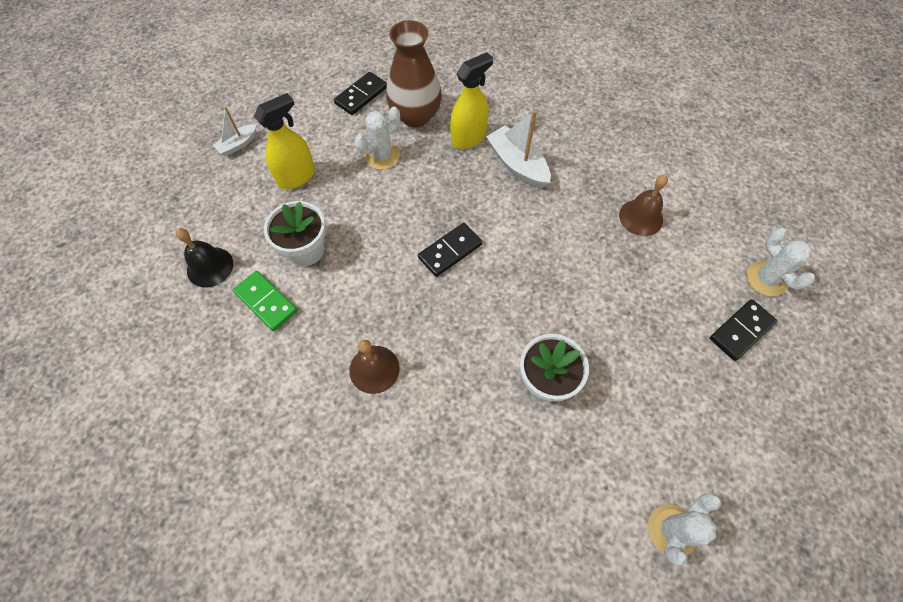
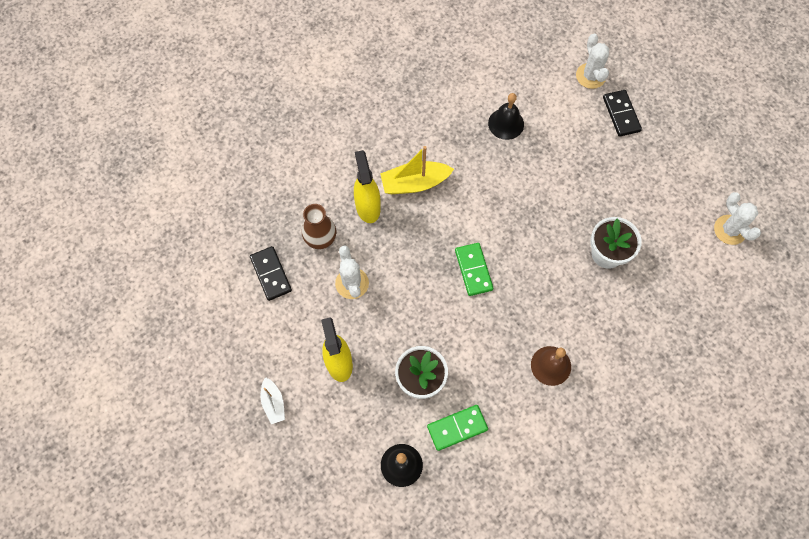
camera: 65 degrees left, 5 degrees up
(415, 116) = (320, 238): brown vase -> brown vase, size x0.66
(450, 251) = (473, 270): black domino -> green domino
(517, 164) = (414, 183): white boat -> yellow boat
(641, 217) = (506, 123): brown bell -> black bell
(766, 279) = (590, 76): white cactus -> white cactus turned 75 degrees clockwise

